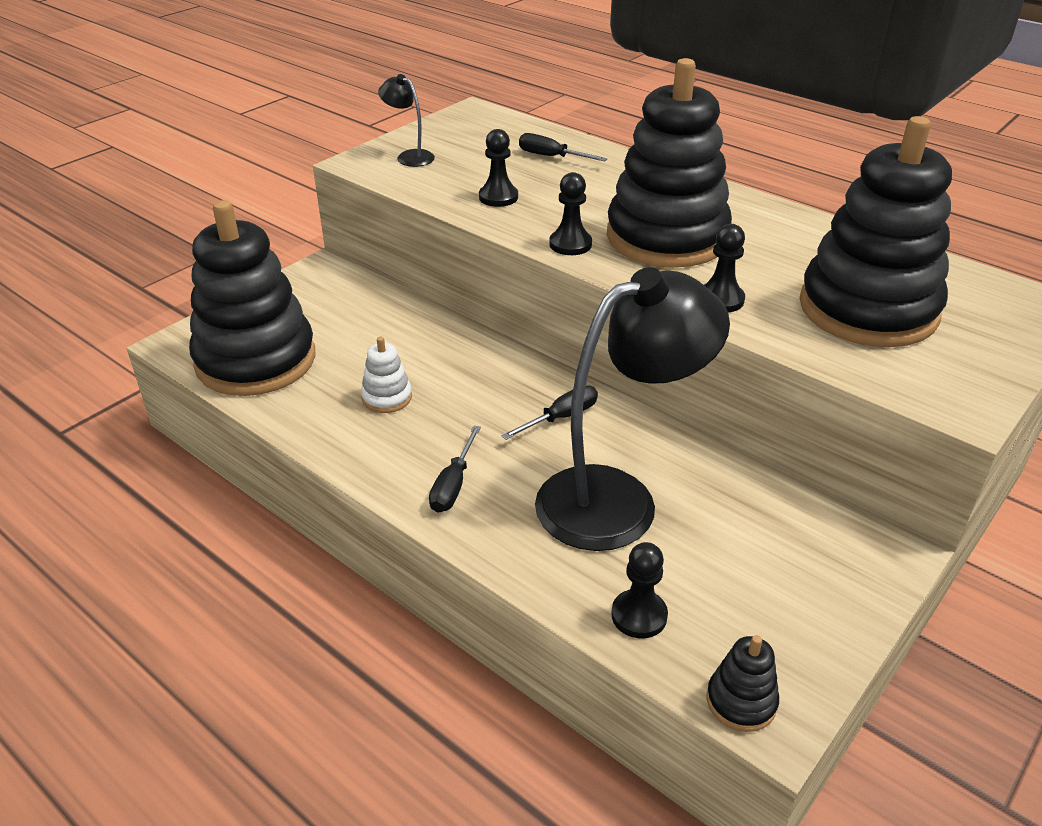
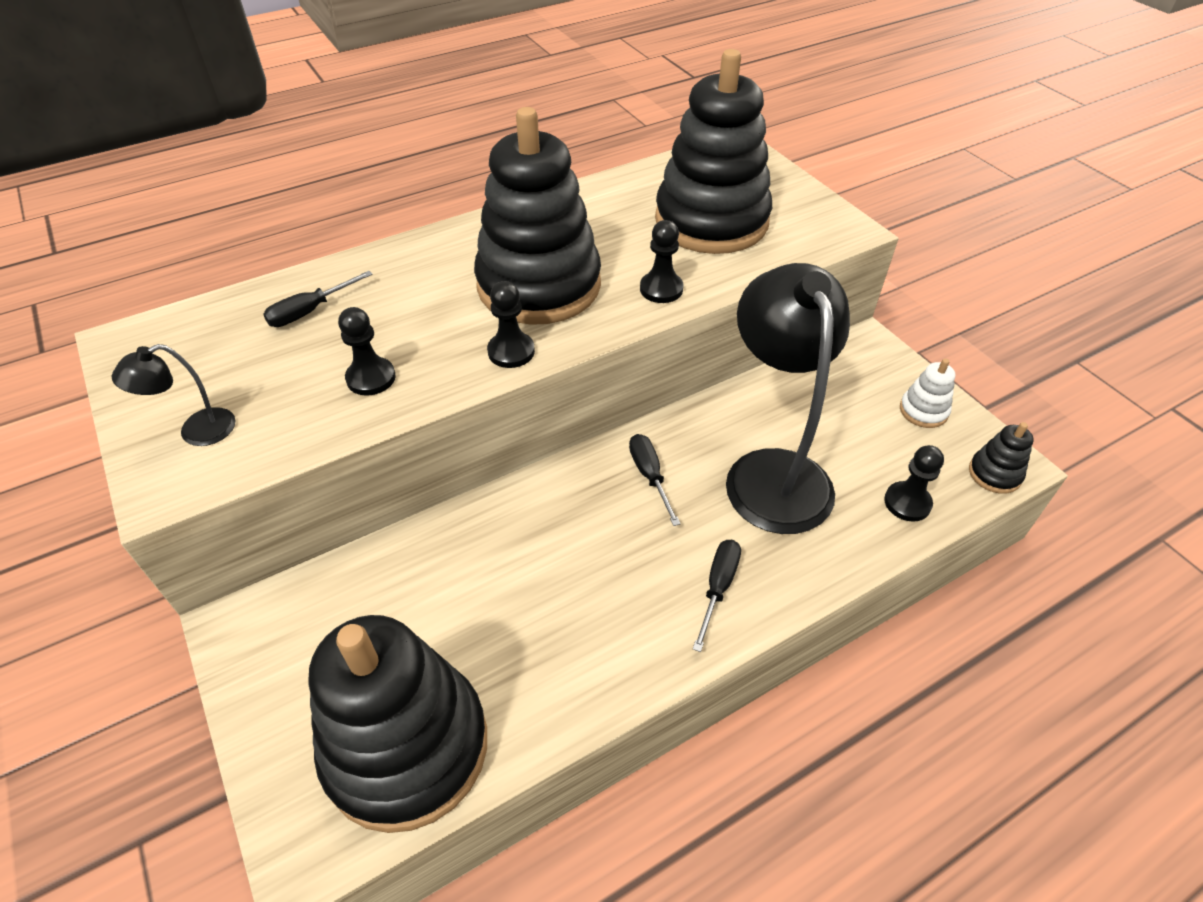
camera: 70 degrees left, 10 degrees up
(387, 397) = (554, 614): white stacking toy -> white stacking toy (923, 411)
(453, 485) = (718, 587): black screwdriver -> black screwdriver turned 105 degrees counterclockwise

